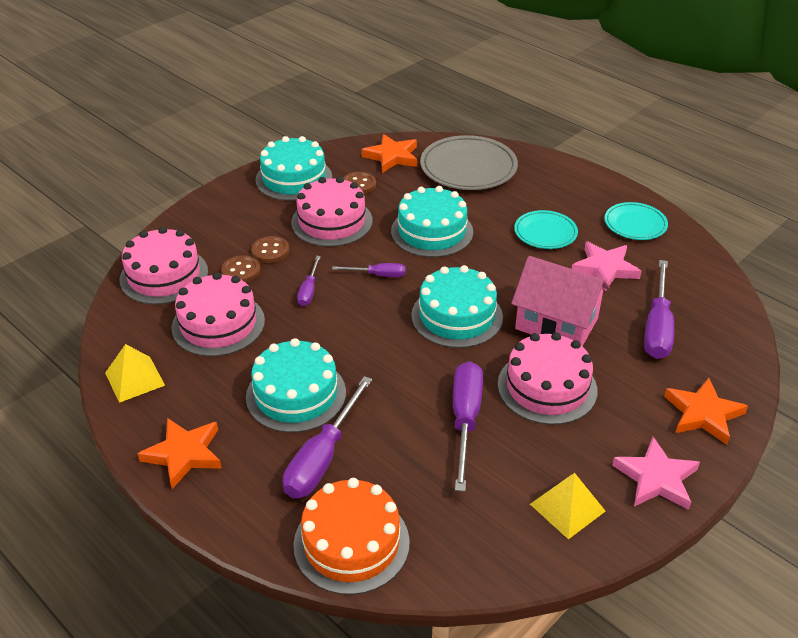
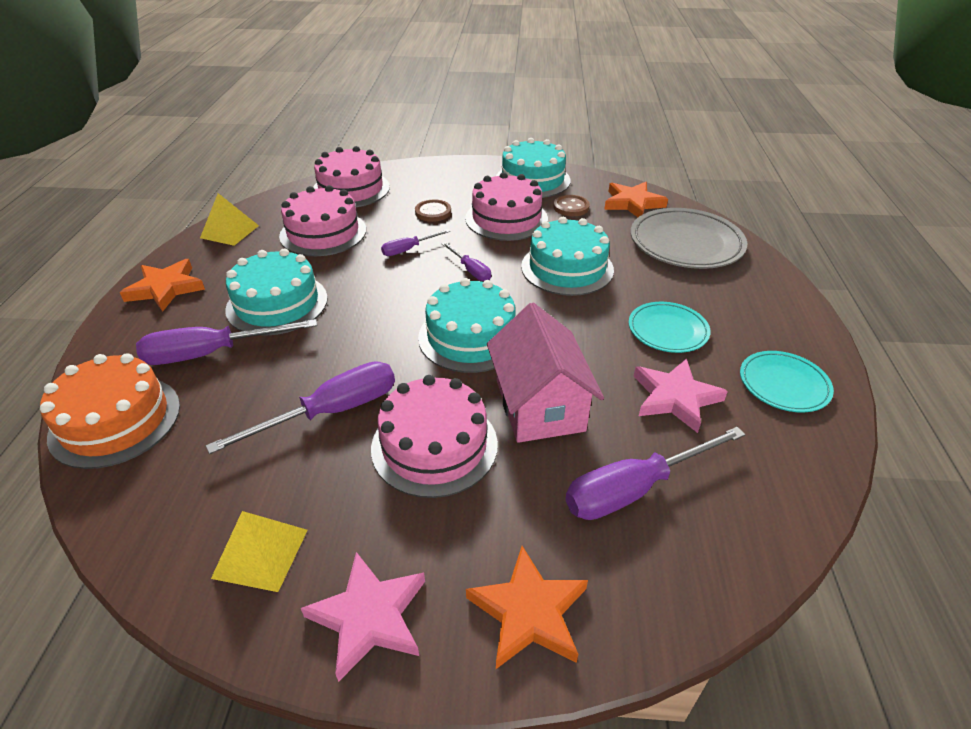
camera: 50 degrees right, 0 degrees up
(241, 271) = (394, 212): brown button -> none

